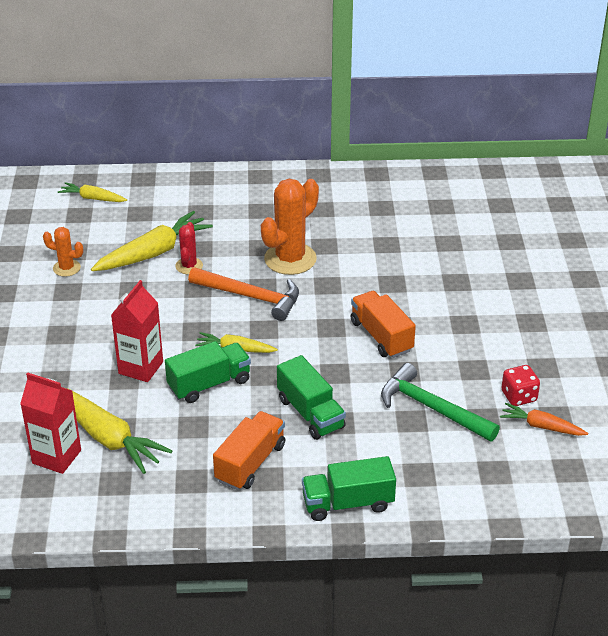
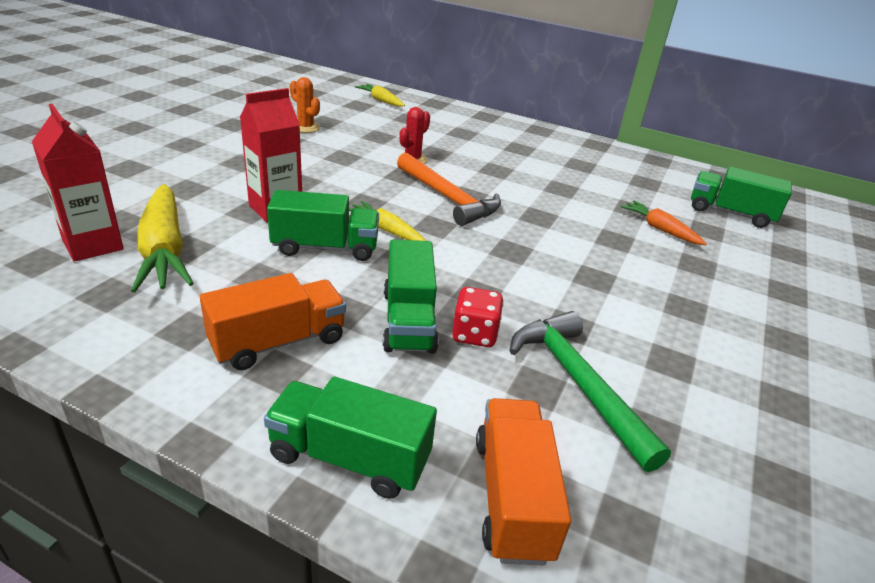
camera: 25 degrees right, 5 degrees down
(153, 253) = (390, 142): yellow carrot -> none
(290, 259) = (516, 186): orange cactus -> none
(381, 336) = (565, 280): orange truck -> orange truck (512, 497)
(457, 216) = (730, 213): none -> green truck
(519, 396) = (726, 425): red dice -> red dice (474, 334)
(541, 426) = (749, 488): orange carrot -> orange carrot (660, 229)

